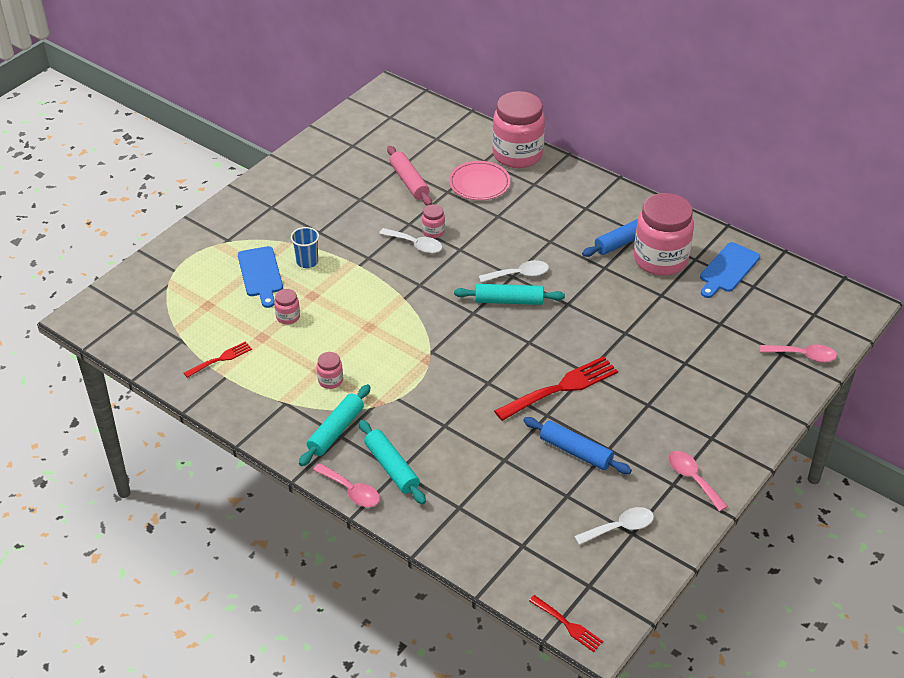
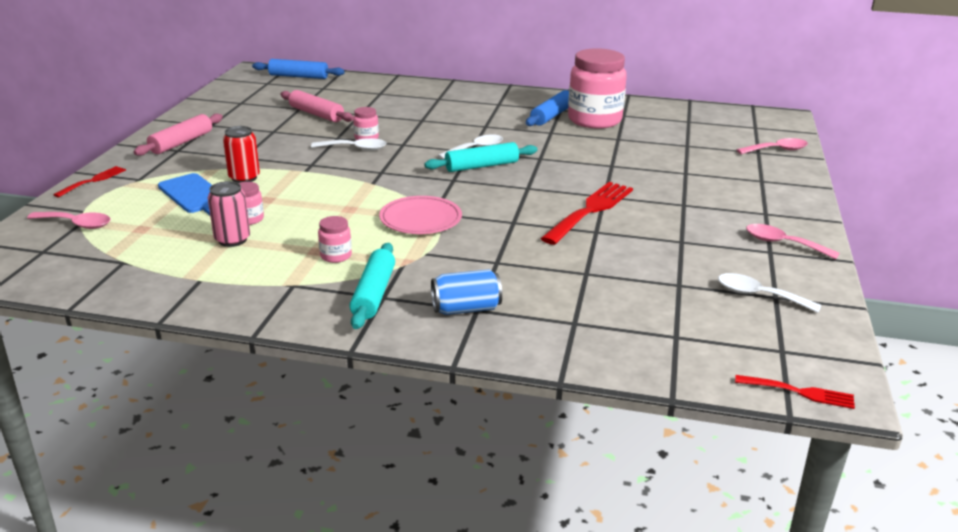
camera: 25 degrees left, 15 degrees down
(220, 359) = (184, 267): red fork -> red fork (93, 181)
(265, 338) = (232, 240): none -> pink can
(278, 196) = (181, 142): none -> pink rolling pin
(307, 261) = (244, 178): blue cup -> red can
(351, 491) = (434, 341): pink spoon -> pink spoon (76, 224)
(391, 467) = (466, 309): turquoise rolling pin -> blue can
(479, 183) = (387, 105): pink plate -> pink plate (420, 219)
(517, 154) = (408, 86): pink jar -> none
(576, 451) = (652, 250): blue rolling pin -> blue rolling pin (299, 76)
(620, 527) = (759, 295): white spoon -> white spoon turned 105 degrees counterclockwise
(728, 269) = (657, 116): blue cutting board -> none

